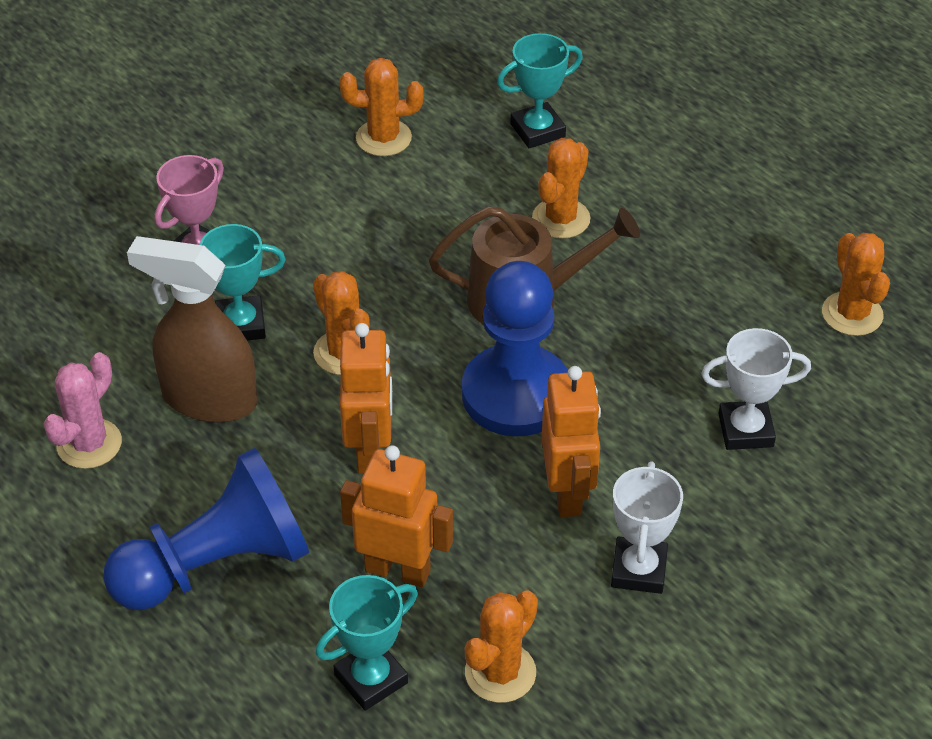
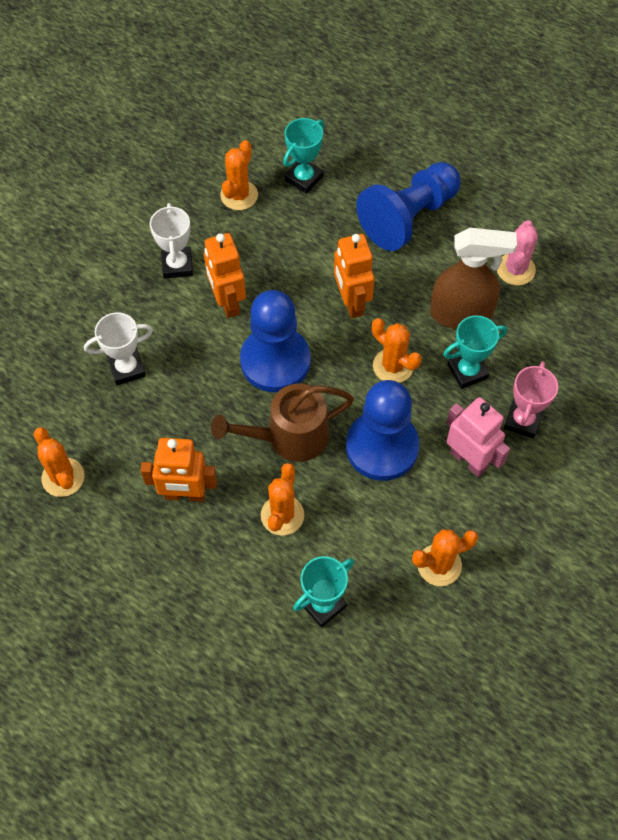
camera: 165 degrees right, 15 degrees up
(294, 227) = (469, 460): none -> pink robot
(398, 570) = (310, 236): orange robot -> orange robot (185, 494)
(402, 263) = (382, 447): none -> blue pawn

